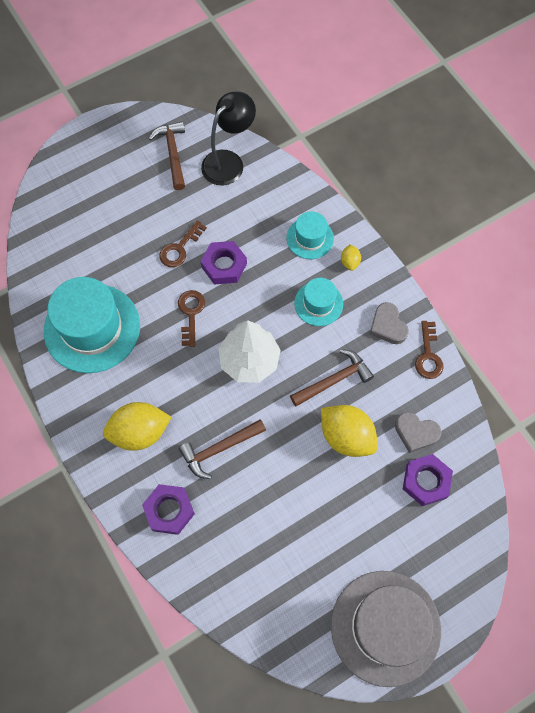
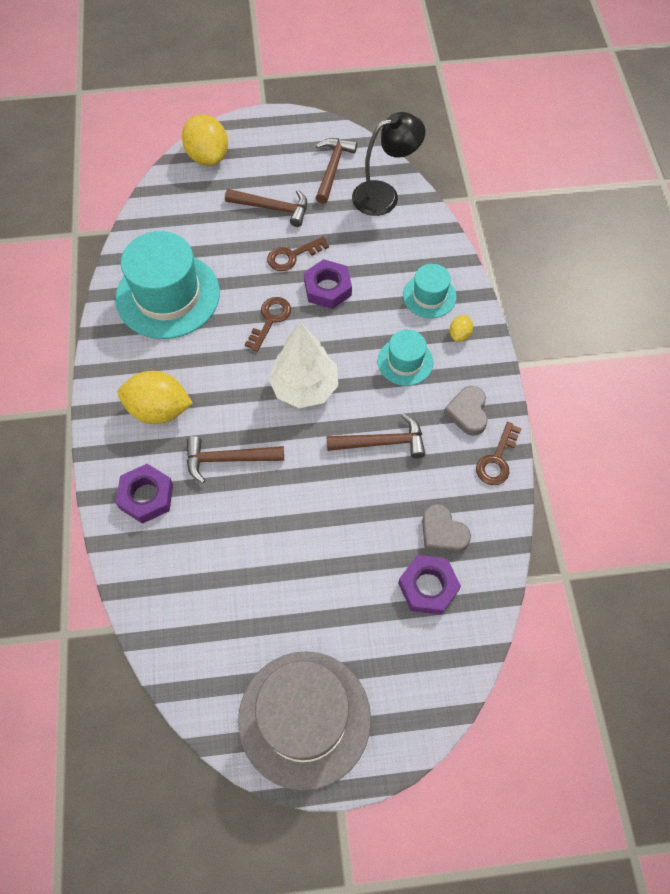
camera: 25 degrees right, 5 degrees down
(140, 211) = (273, 208): none -> brown hammer
(346, 436) = (365, 504): yellow lemon -> yellow lemon (208, 157)

